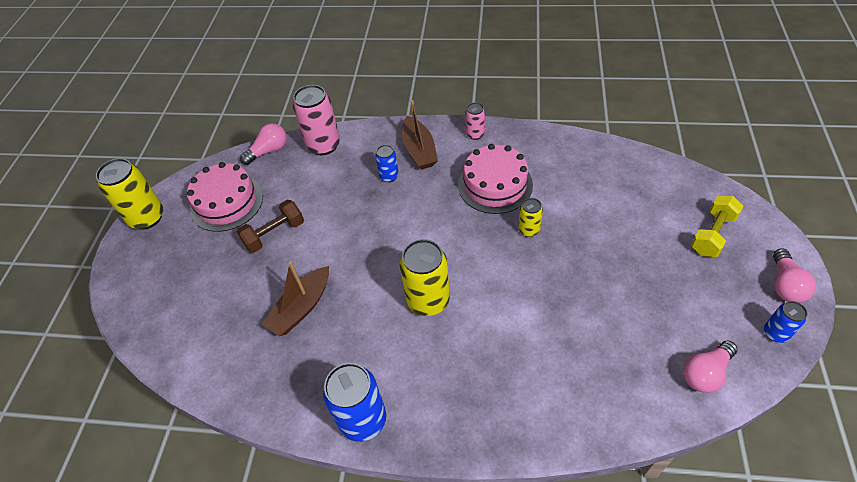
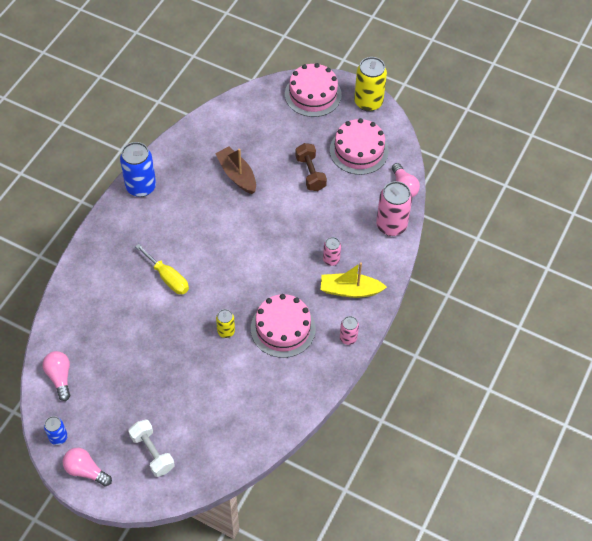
camera: 105 degrees right, 5 degrees up
(141, 276) = (313, 94): none -> pink cake
(389, 176) = (331, 260): blue can -> pink can
(419, 150) = (350, 290): brown boat -> yellow boat
(428, 300) = (202, 246): yellow can -> none
(493, 317) = (168, 278): none -> yellow screwdriver
(712, 234) = (152, 452): yellow dumbbell -> white dumbbell

